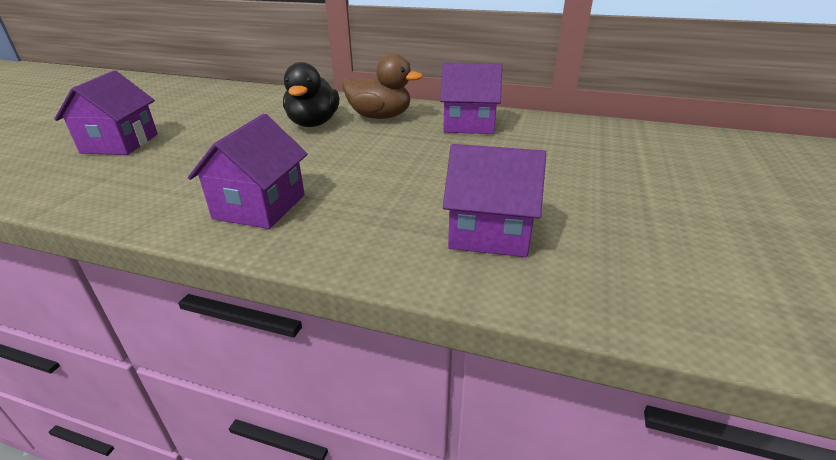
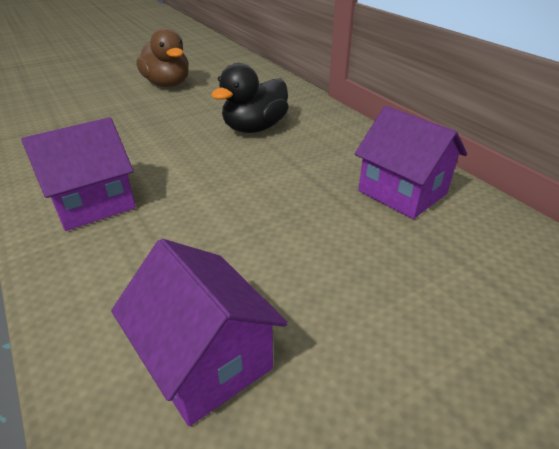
camera: 40 degrees right, 5 degrees up
(120, 143) = (108, 97): purple house -> none
(380, 117) = (323, 143): brown duck -> brown duck (167, 84)

